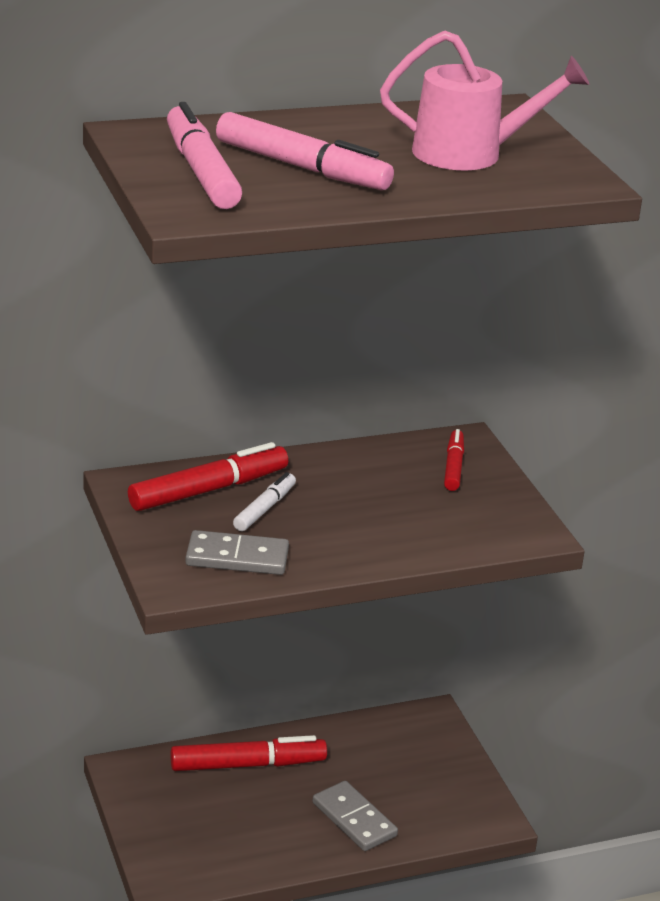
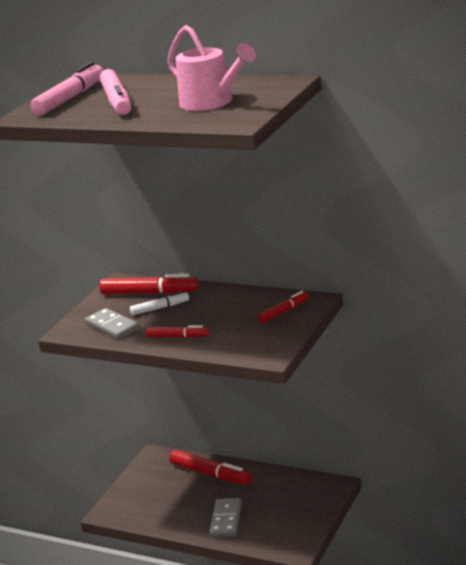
camera: 50 degrees right, 5 degrees down
(365, 544) = (178, 337): none -> red marker

